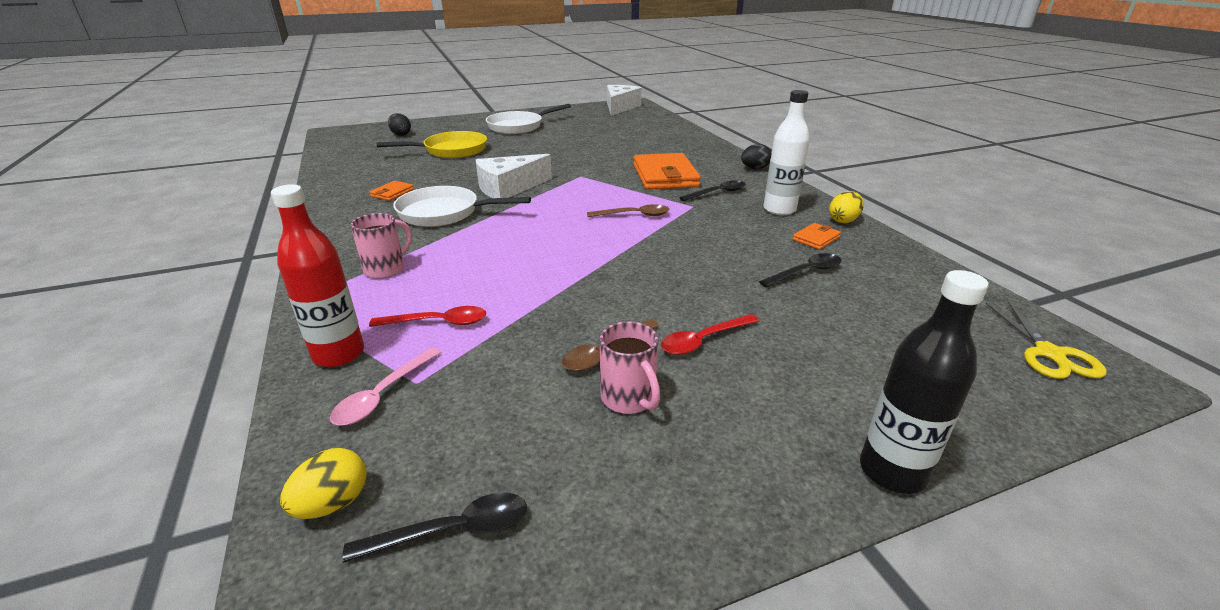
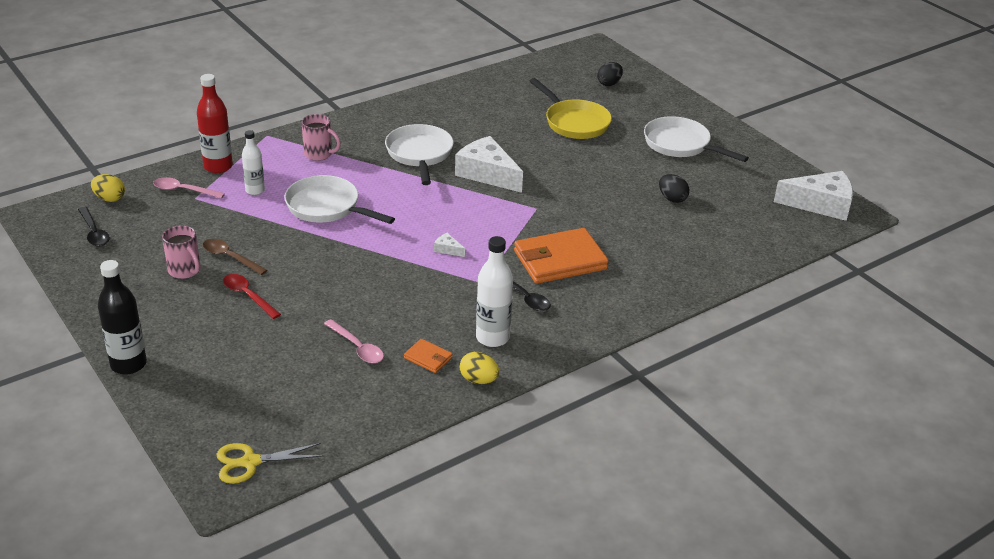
camera: 75 degrees right, 5 degrees up
(392, 193) = (452, 120): orange wallet -> none
(438, 322) = (255, 190): red spoon -> white bottle
(517, 272) = (327, 207): none -> white pan
(629, 399) = (185, 271): pink mug -> pink mug turned 90 degrees counterclockwise
(634, 215) = (447, 249): brown spoon -> white cheese
(754, 168) = (615, 323): black egg -> black egg (672, 199)
(806, 272) = (357, 347): black spoon -> pink spoon

